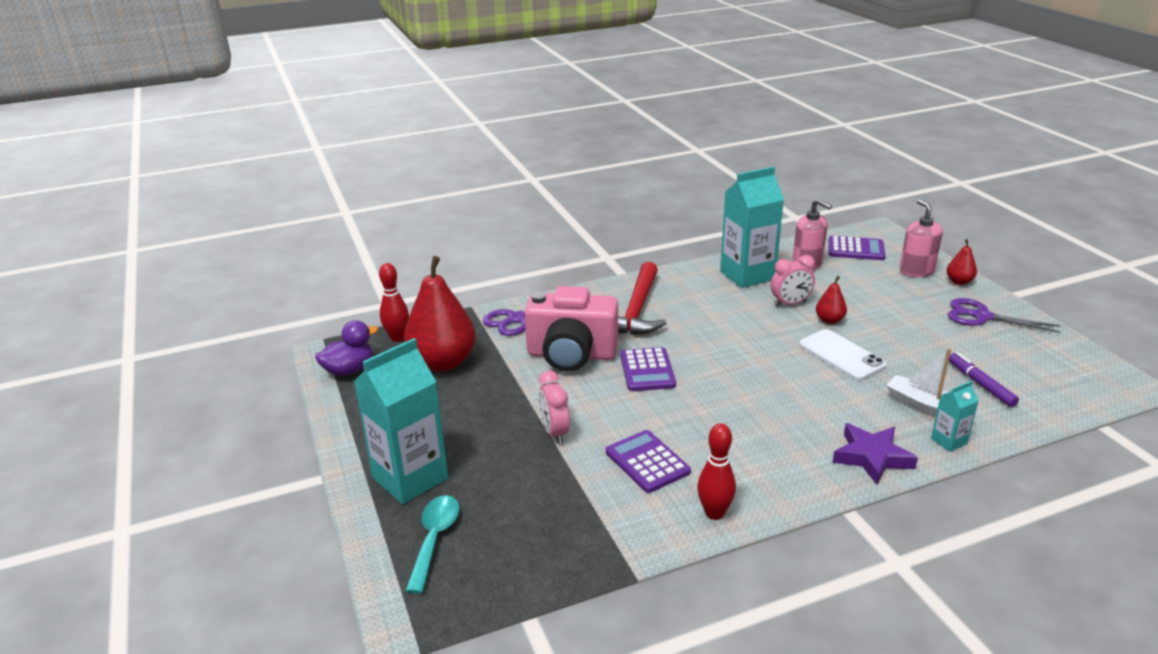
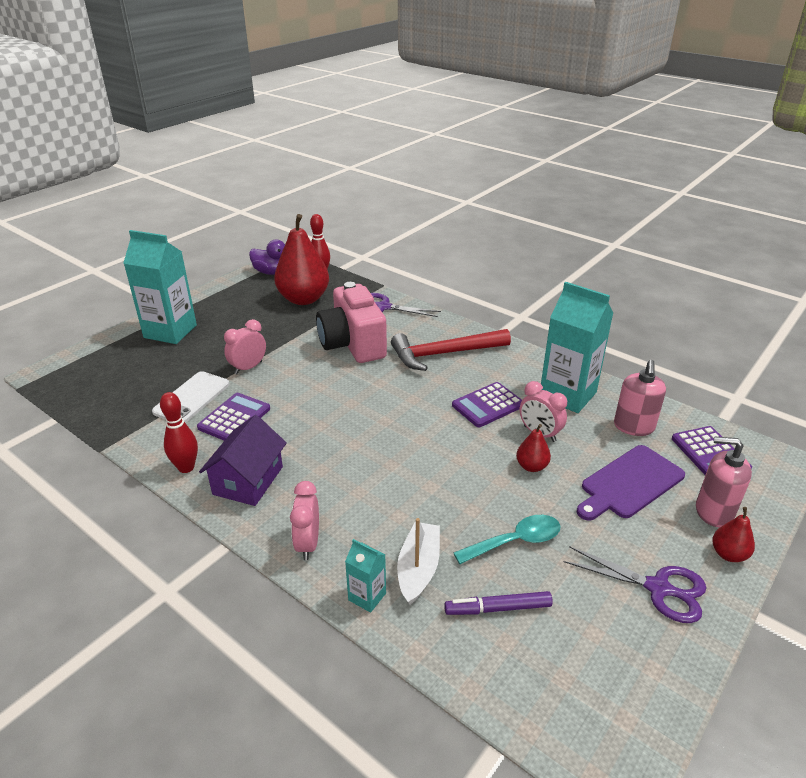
camera: 60 degrees right, 5 degrees up
(434, 539) = (115, 360): turquoise spoon -> turquoise spoon (515, 541)
(647, 370) = (357, 384): purple calculator -> purple calculator (488, 405)
(761, 474) = (248, 480): none -> purple house
(841, 355) = (471, 488): white phone -> white phone (192, 398)
(872, 289) = (629, 483): none -> purple cutting board
(872, 457) = (308, 543): purple star -> pink clock
(916, 271) = (713, 511): pink soap dispenser -> pink soap dispenser turned 120 degrees counterclockwise
(980, 384) = (497, 608): purple marker -> purple marker turned 135 degrees counterclockwise
(981, 316) = (658, 588): purple scissors -> purple scissors turned 120 degrees clockwise

